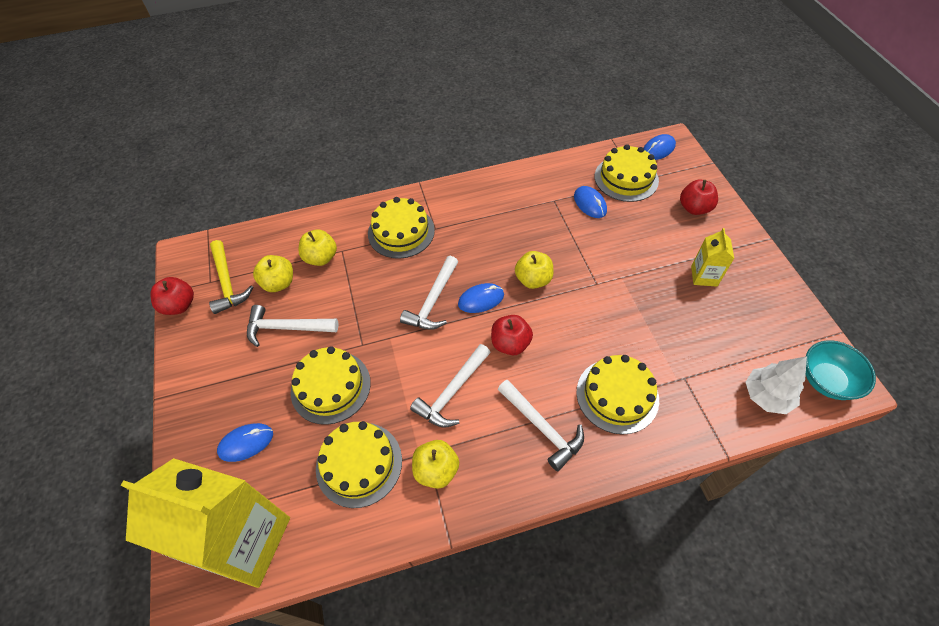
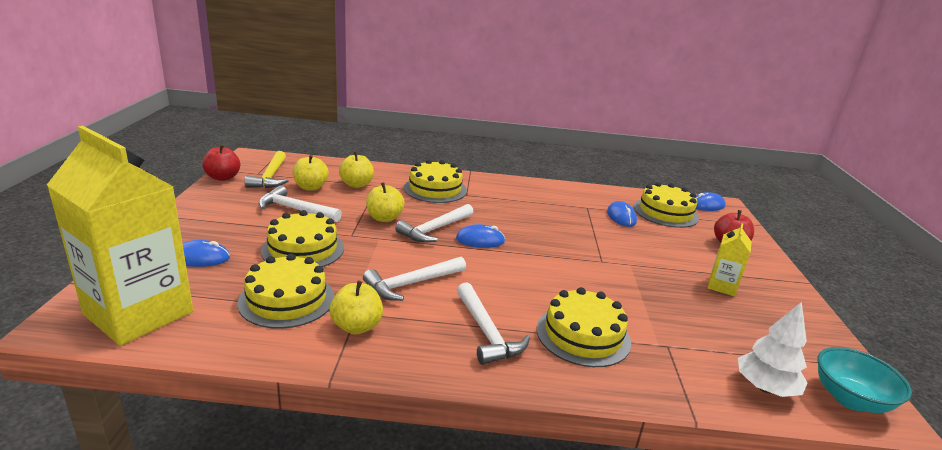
camera: 15 degrees right, 30 degrees down
(510, 343) = (490, 272): red apple -> none
(533, 279) = (538, 242): yellow apple -> yellow apple (384, 218)

